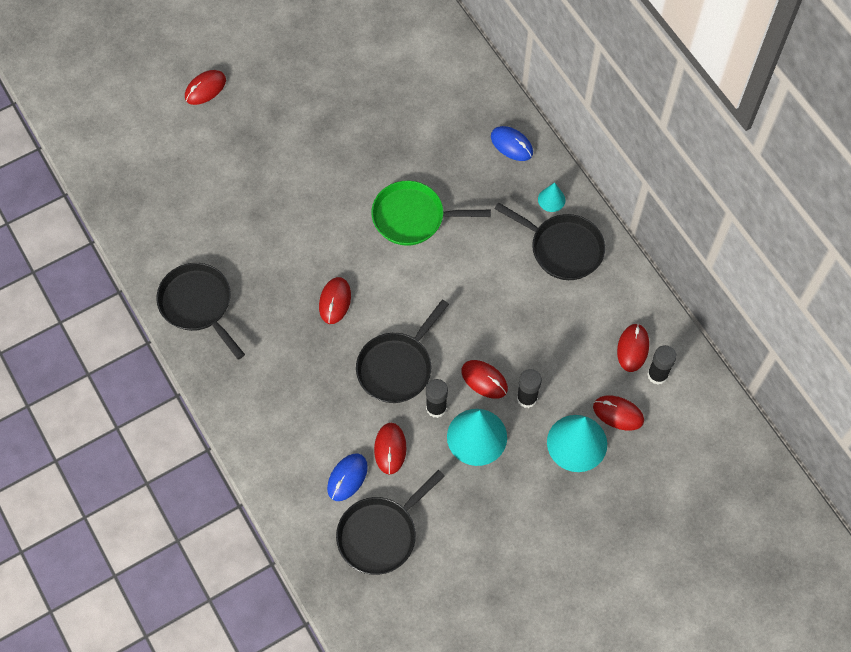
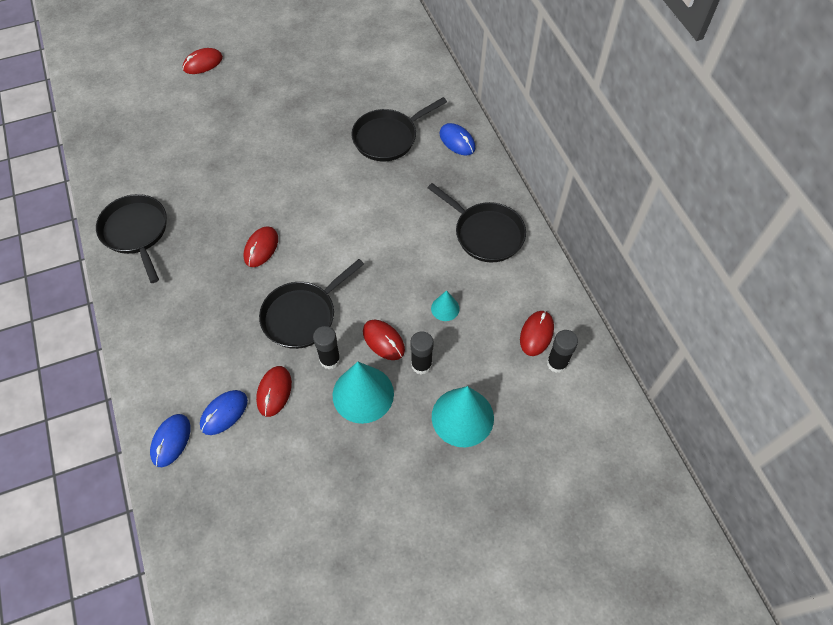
camera: 10 degrees right, 5 degrees down
(304, 513) = (171, 441): none -> blue mouse
(380, 534) = (240, 476): black pan -> black pan (388, 137)
(413, 217) = (353, 187): green pan -> none
(551, 199) = (484, 190): turquoise cone -> turquoise cone (445, 308)
(618, 413) = (510, 394): red mouse -> none

